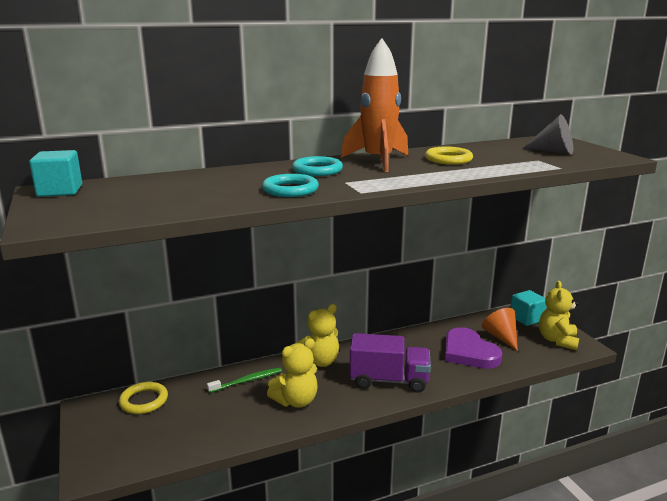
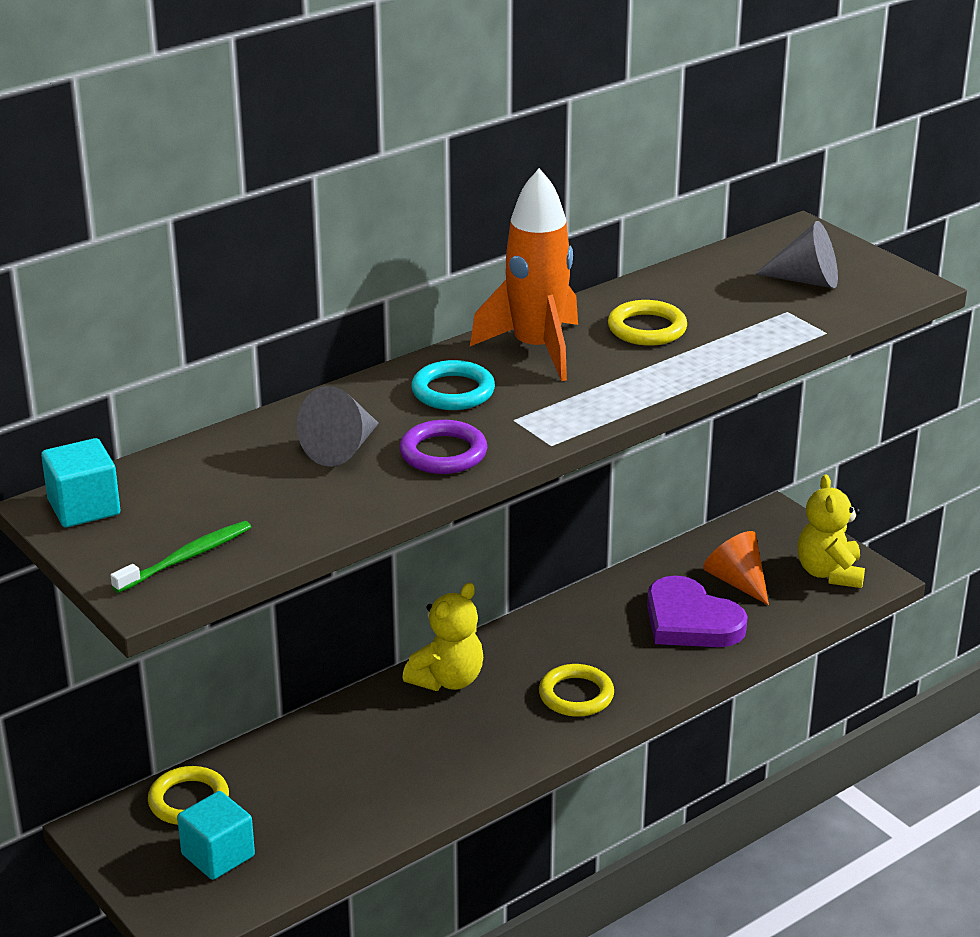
camera: 15 degrees left, 10 degrees up
(232, 183) = (342, 449): none -> grey cone
(247, 381) = (342, 736): green toothbrush -> green toothbrush (186, 558)
(290, 190) = (443, 453): turquoise ring -> purple ring
(296, 401) = (441, 756): yellow teddy bear -> none
(389, 380) = (576, 695): purple truck -> yellow ring
(526, 318) = (772, 535): turquoise cube -> turquoise cube (218, 855)

